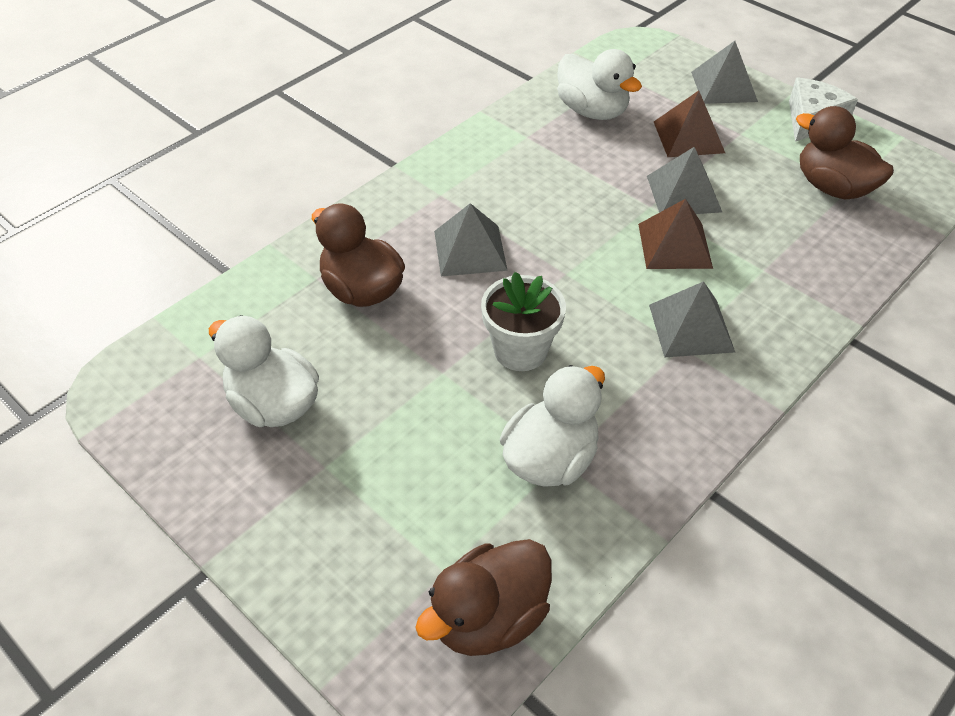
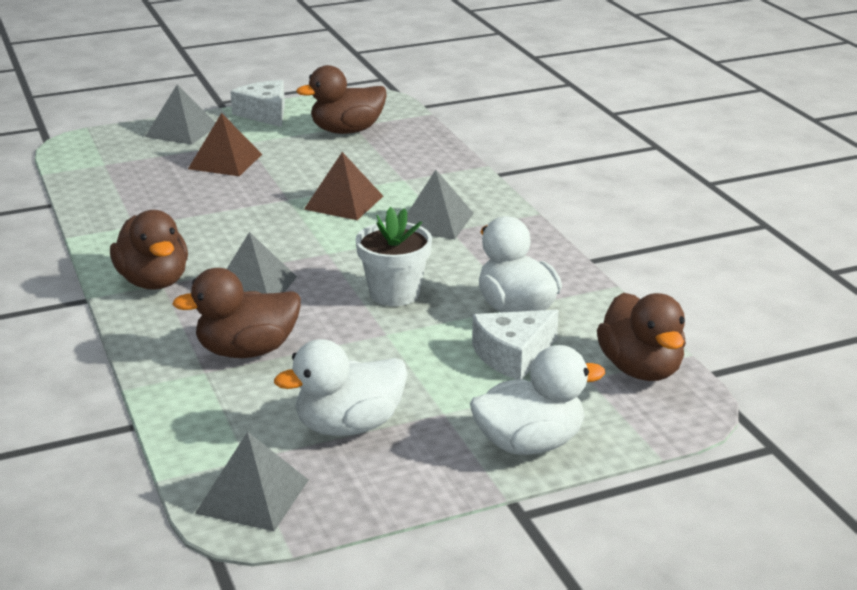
camera: 65 degrees left, 20 degrees down
(440, 188) = (154, 281): none -> brown duck
(456, 488) = (513, 355): none -> white cheese
(592, 111) = (139, 189): white duck -> white duck (529, 444)
(684, 193) = (290, 182): grey pyramid -> grey pyramid (253, 496)

